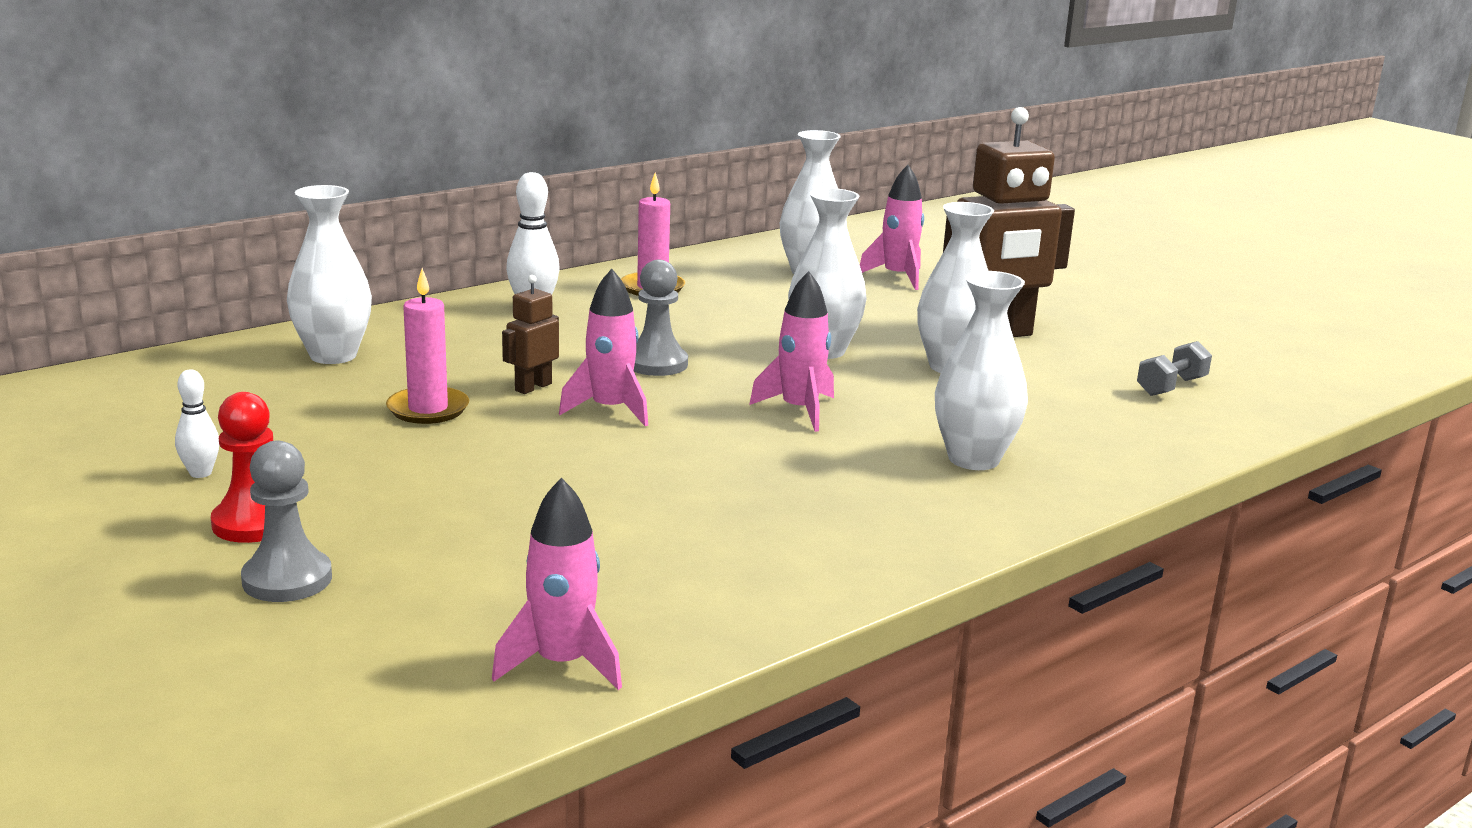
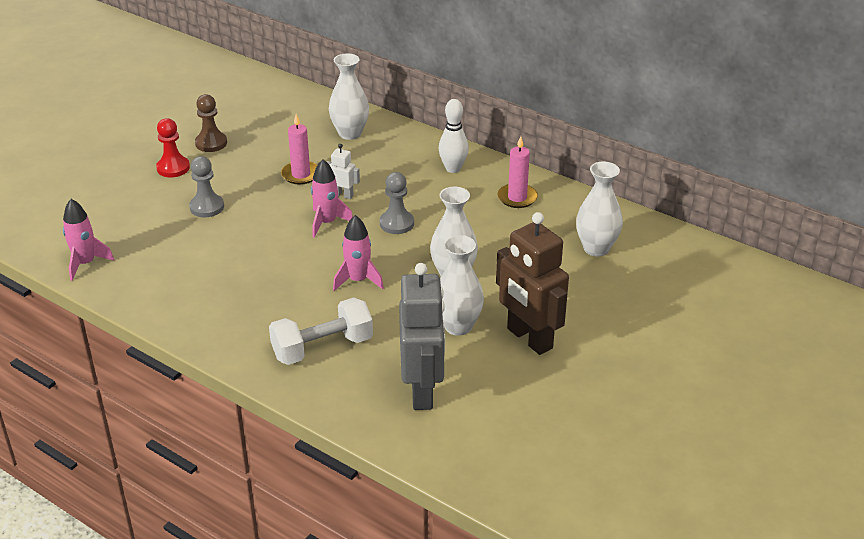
camera: 75 degrees right, 15 degrees up
(200, 473) = (211, 143): white bowling pin -> brown pawn
(287, 579) = (131, 189): grey pawn -> grey pawn (207, 207)
(533, 387) = (343, 195): brown robot -> white robot
(897, 277) = (617, 285): pink rocket -> none
(973, 459) = (322, 348): white vase -> white dumbbell
(1097, 409) = (422, 391): none -> grey robot
(1171, 387) = (481, 423): grey dumbbell -> none

